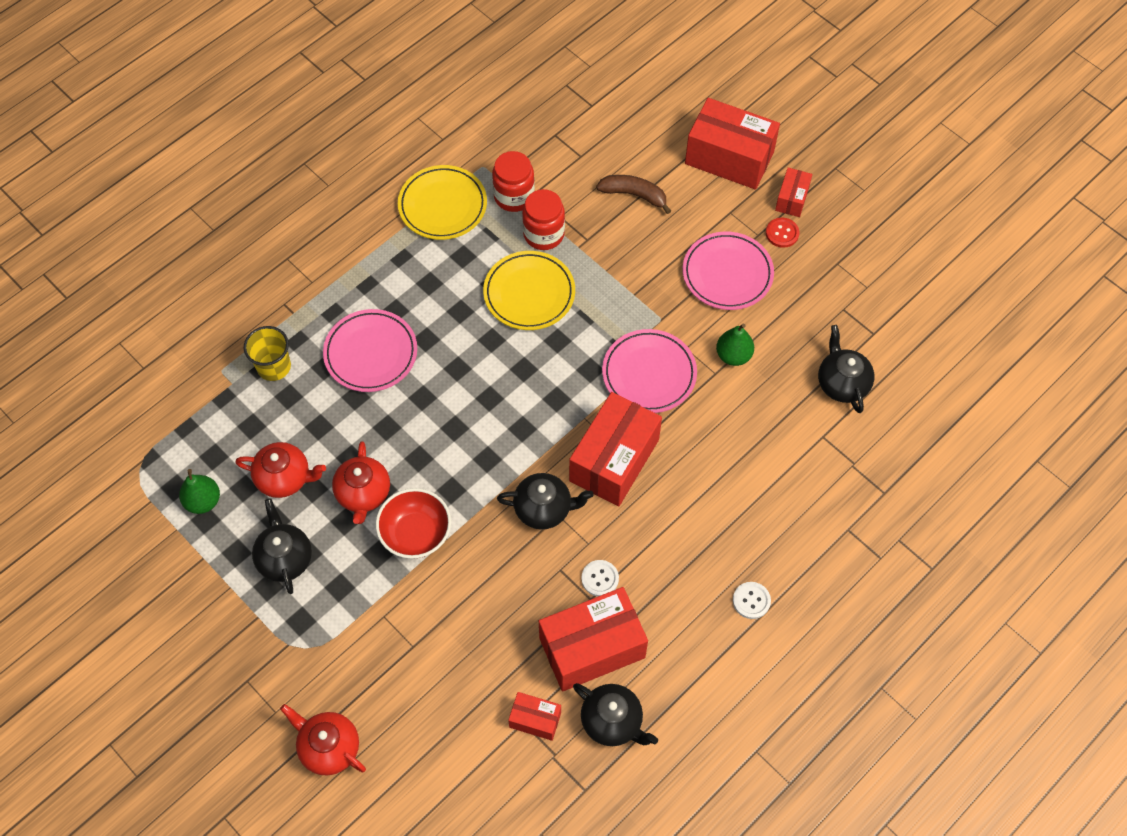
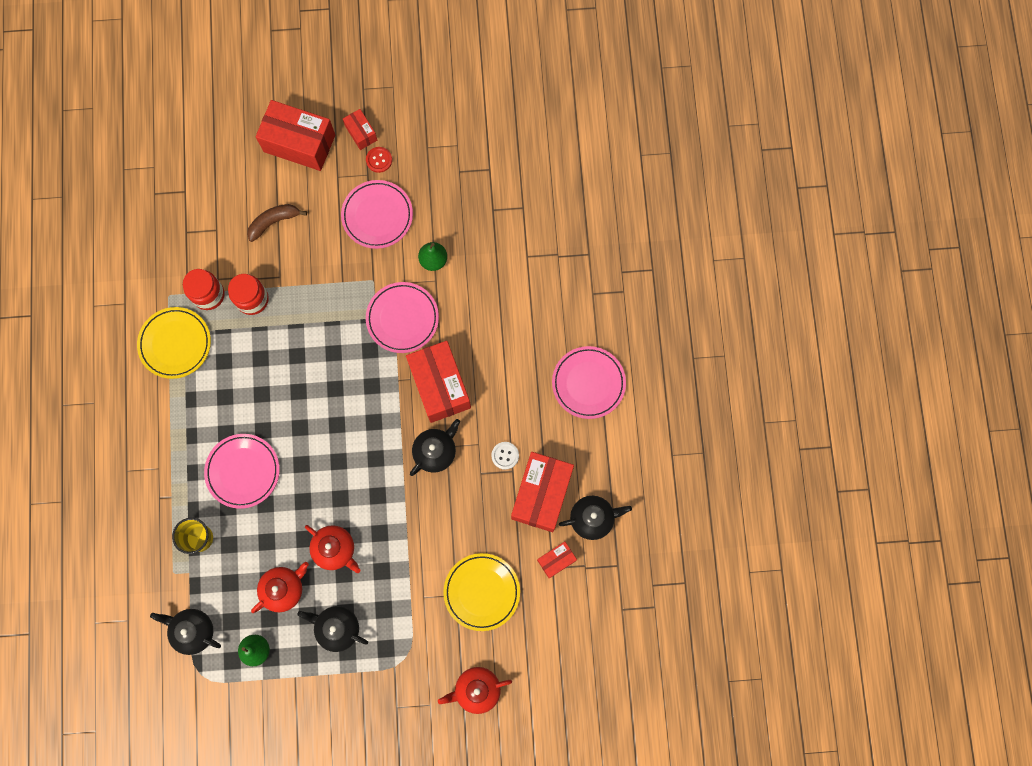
camera: 50 degrees left, 15 degrees up
(416, 534) = (387, 538): red bowl -> none
(529, 293) = (286, 343): yellow plate -> yellow plate (482, 592)
(729, 158) = (299, 143): red box -> red box turned 45 degrees clockwise
(751, 601) = (588, 383): white button -> pink plate
(842, 383) = (504, 215): black teapot -> black teapot (193, 631)

